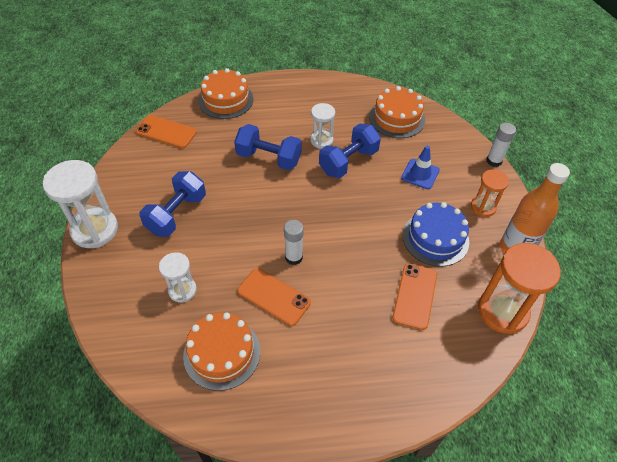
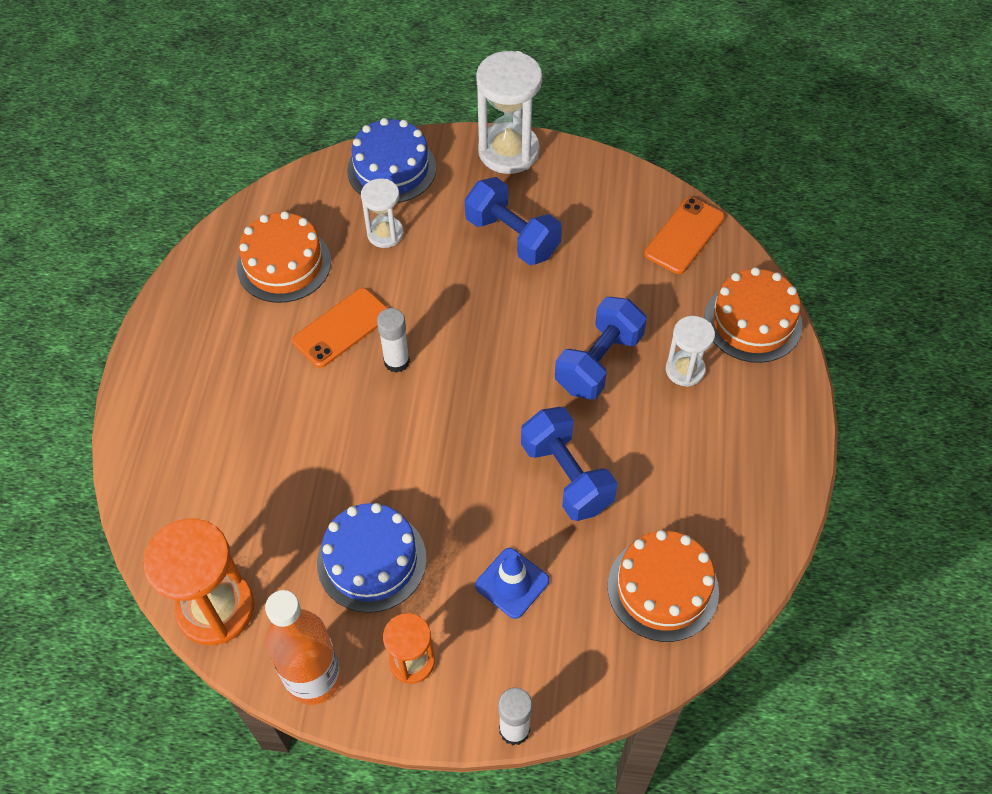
camera: 105 degrees right, 5 degrees up
(115, 301) = (391, 169): none -> blue cake
(321, 140) = (625, 446): white hourglass -> white hourglass (685, 370)
(415, 296) = (283, 497): orange phone -> none

